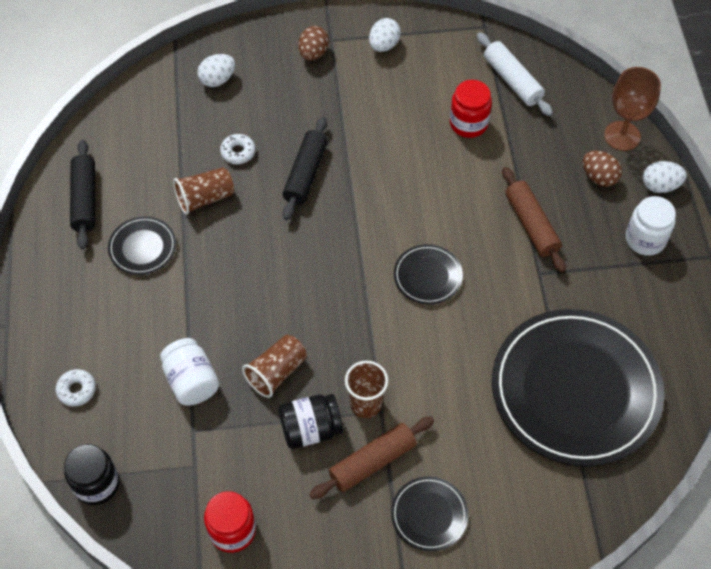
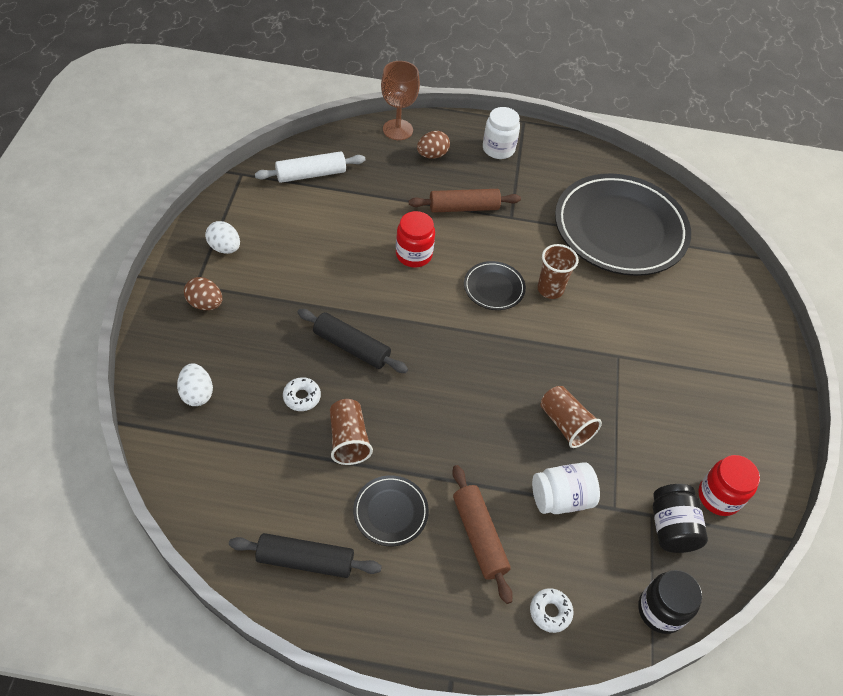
camera: 80 degrees left, 5 degrees down
(311, 429) = (627, 411): black jar -> black jar (671, 527)
(366, 404) = (609, 364): brown cup -> brown cup (550, 289)
(372, 462) = (664, 374): brown rolling pin -> brown rolling pin (479, 536)
(429, 515) = (715, 349): black plate -> none
(468, 123) = (344, 215): red jar -> red jar (414, 254)
(660, 186) = (453, 125): white egg -> none

